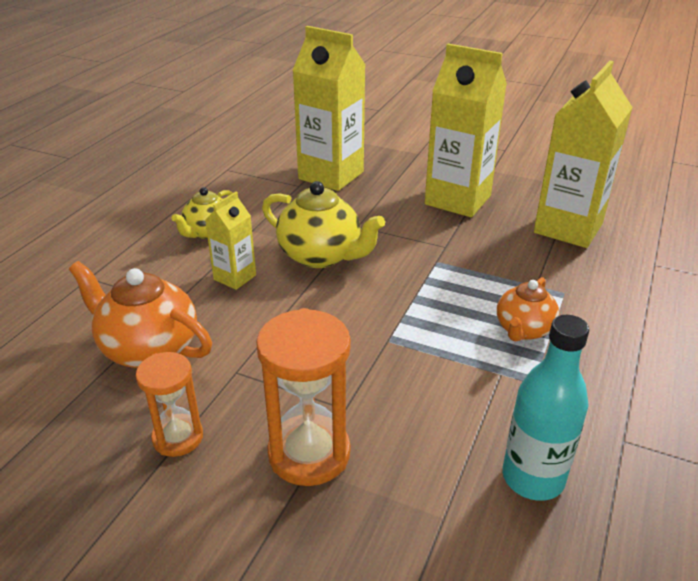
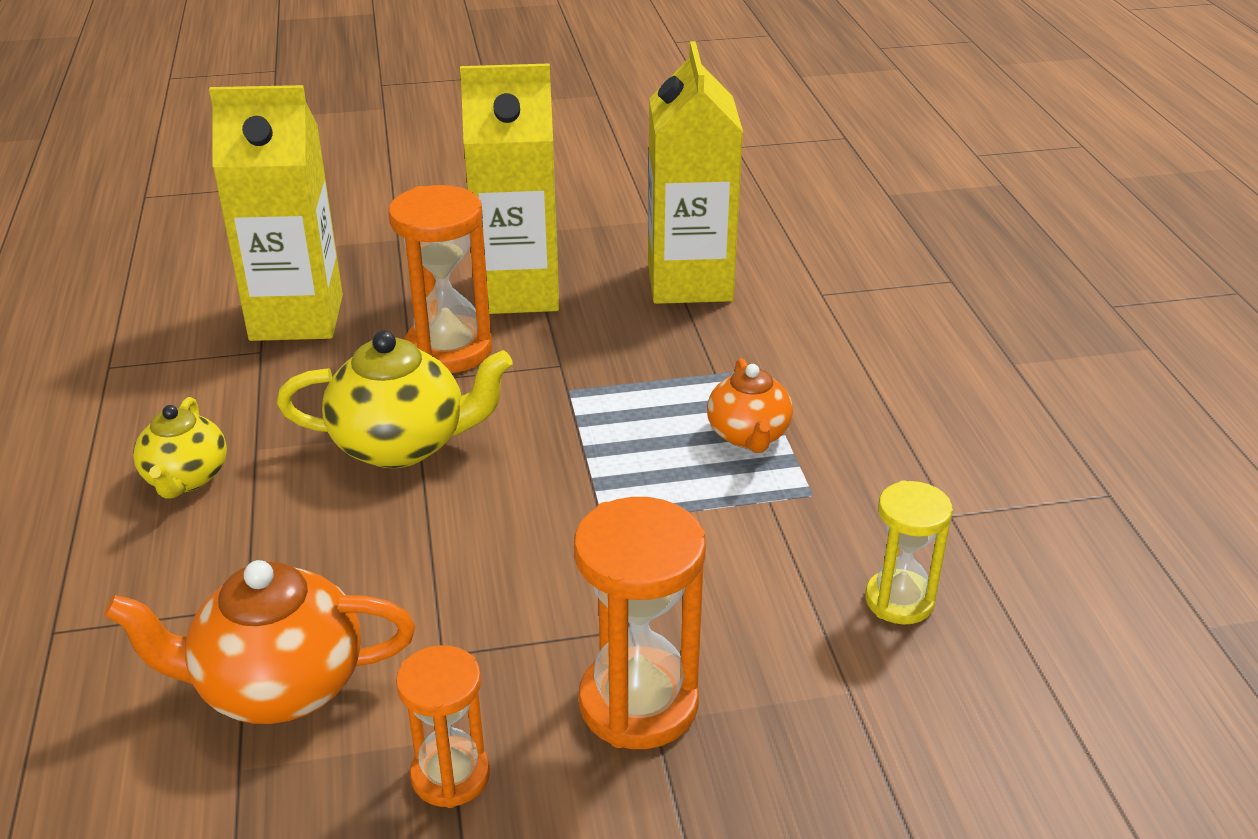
camera: 35 degrees left, 0 degrees up
(235, 277) = (303, 528): yellow carton -> none
(391, 217) = (449, 350): none -> orange hourglass
(533, 478) = (899, 600): turquoise bottle -> yellow hourglass

